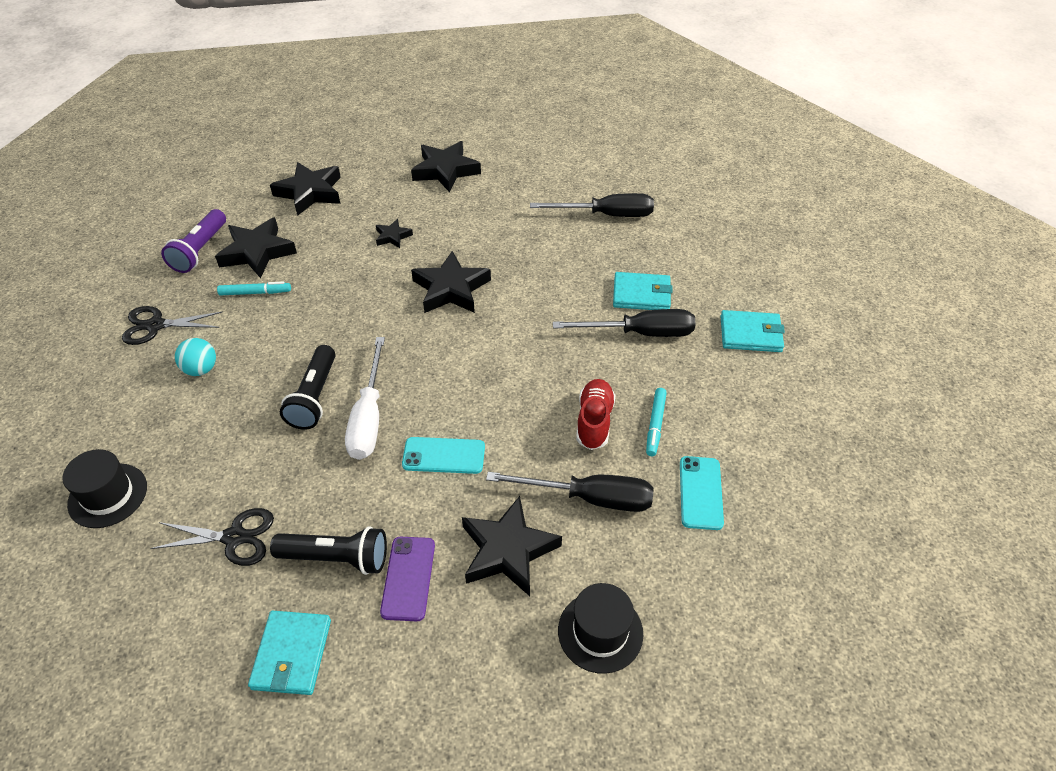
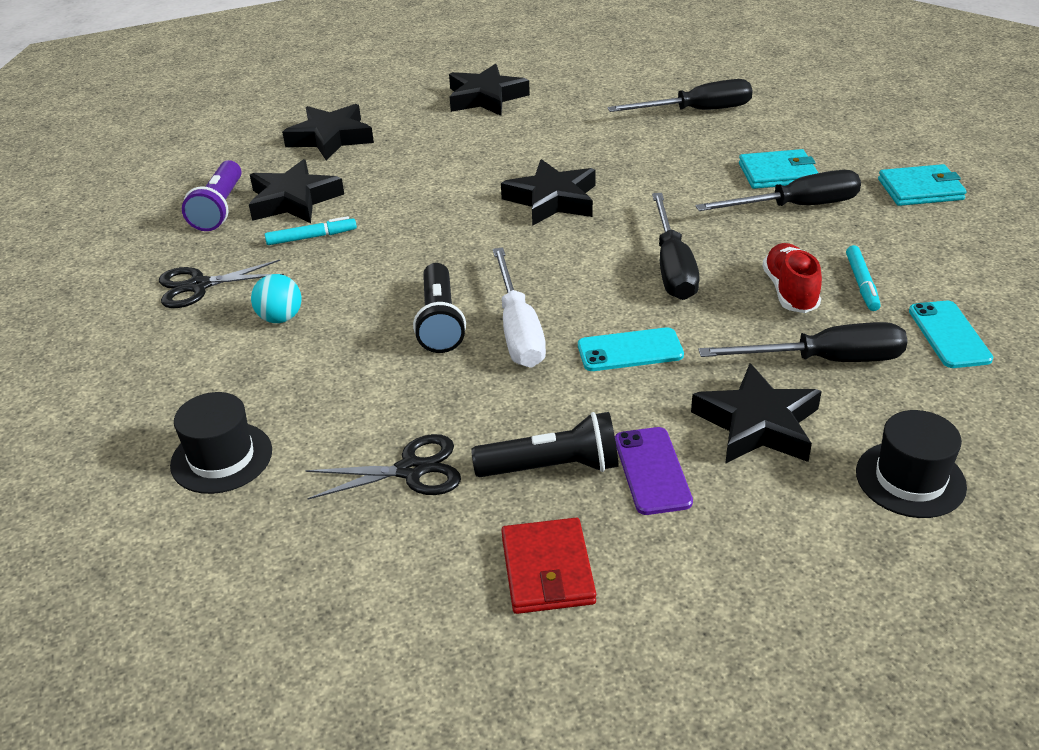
camera: 10 degrees left, 10 degrees down
(292, 654) = (547, 570): turquoise wallet -> red wallet
(393, 236) = (455, 163): black star -> none
(513, 377) = (672, 267): none -> black screwdriver

